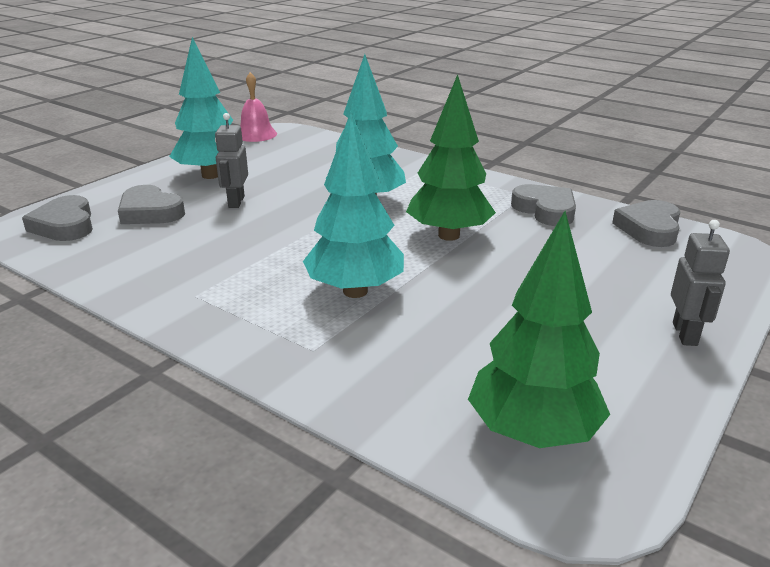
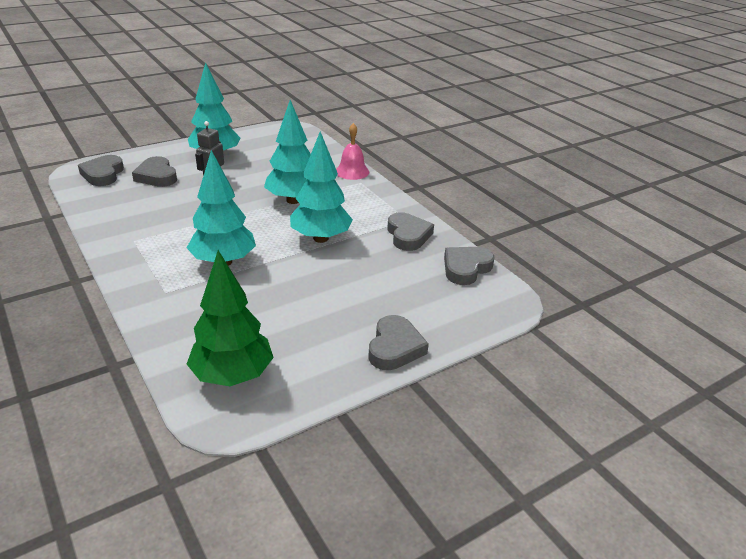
camera: 20 degrees right, 5 degrees up
(256, 134) = (273, 128): pink bell -> pink bell (352, 171)
(449, 235) = (321, 238): green tree -> turquoise tree
(685, 334) = (395, 347): grey robot -> grey heart

